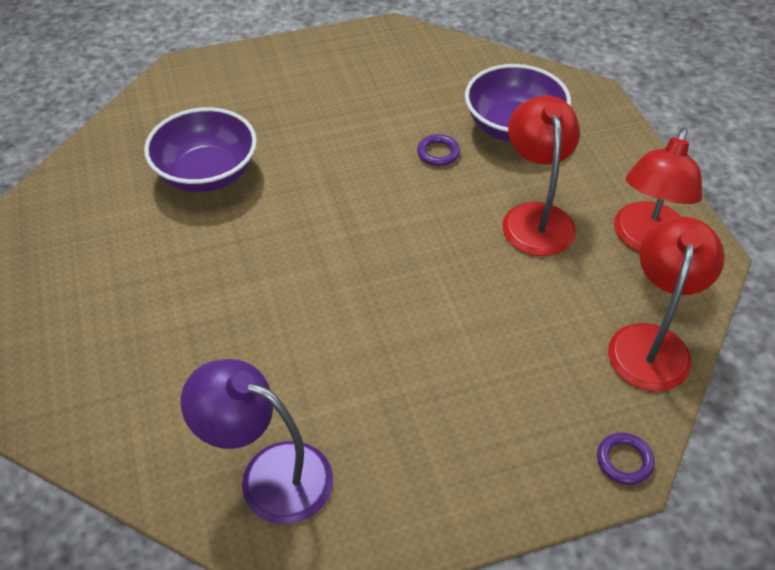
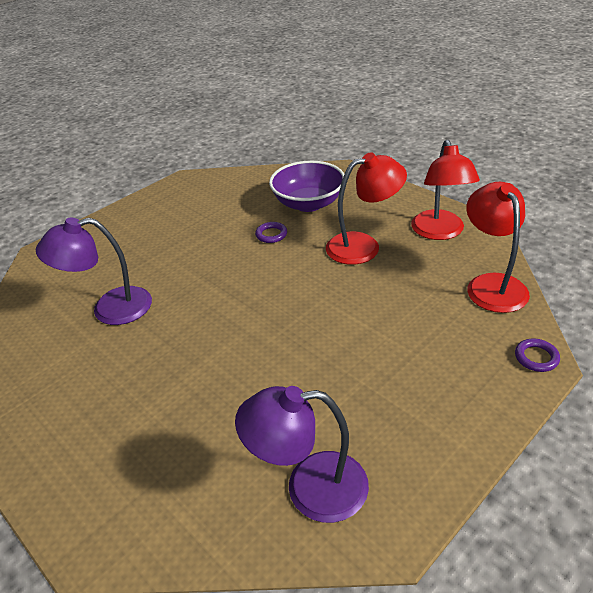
camera: 25 degrees left, 10 degrees down
(207, 173) = (110, 309): purple bowl -> purple lamp
(535, 217) = (363, 246): red lamp -> red lamp turned 105 degrees clockwise

